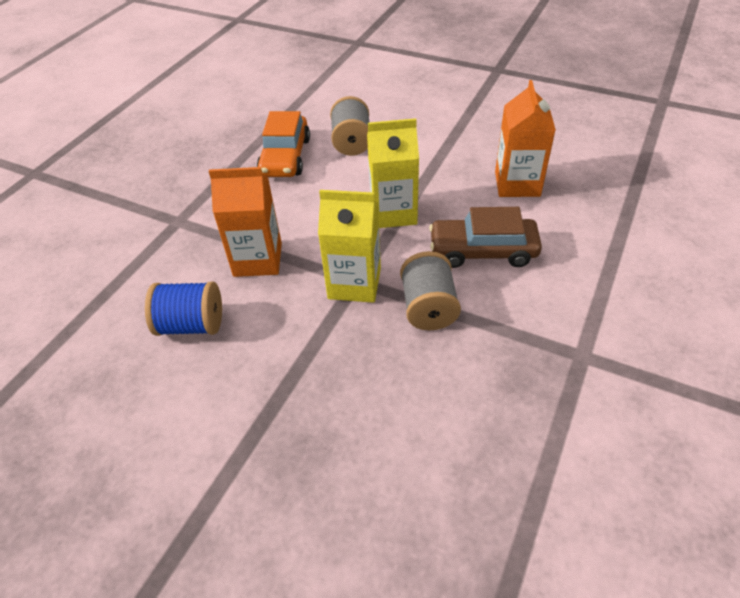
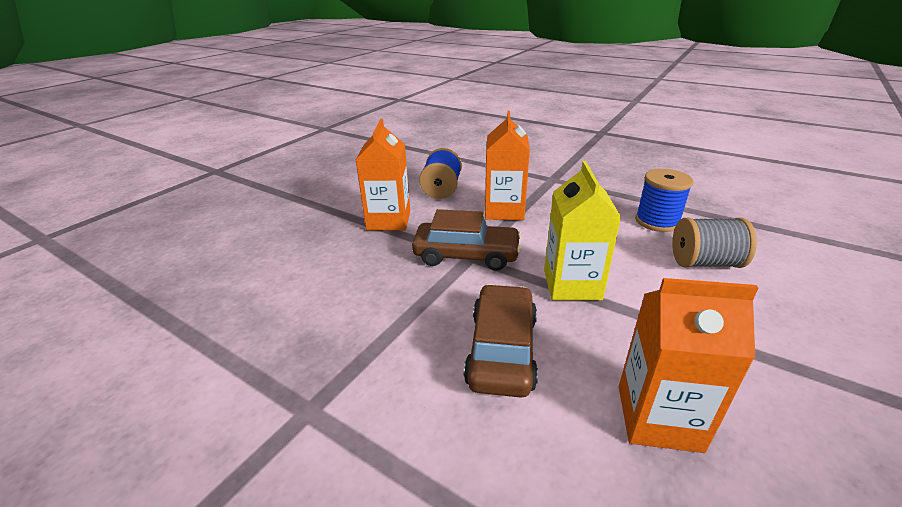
camera: 95 degrees right, 15 degrees down
(279, 368) = (389, 220): none -> orange carton
(285, 157) = (657, 221): orange car -> blue spool
(354, 283) = (466, 255): yellow carton -> brown car
(428, 307) = (423, 296): grey spool -> none

